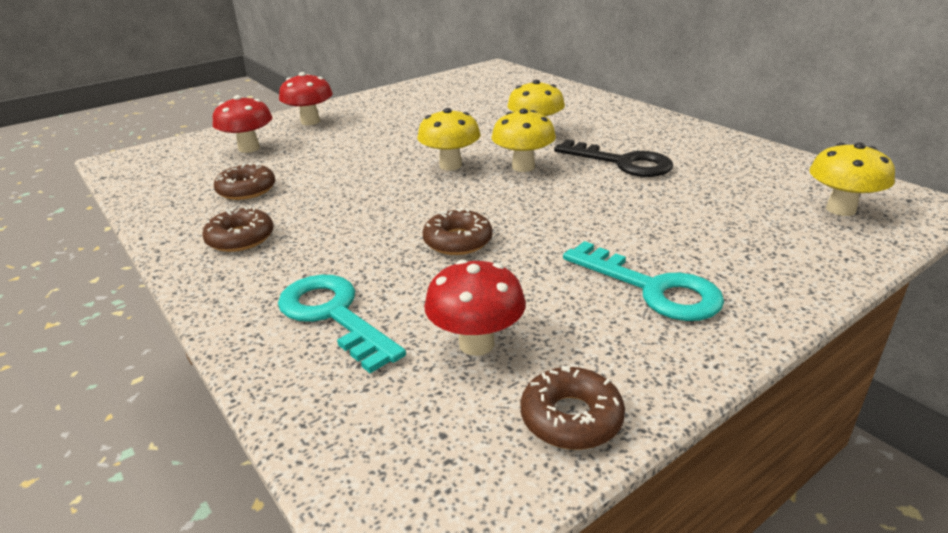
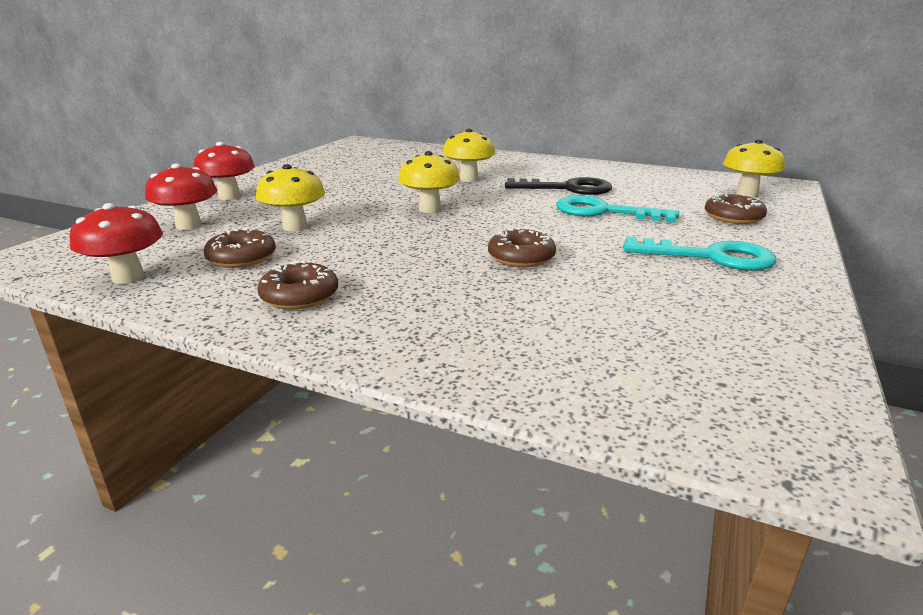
camera: 30 degrees left, 5 degrees down
(333, 315) = (496, 331): turquoise key -> turquoise key (603, 212)
(476, 344) = (648, 319): red mushroom -> red mushroom (128, 277)
(523, 167) = (495, 201): yellow mushroom -> yellow mushroom (295, 227)
(571, 418) = (788, 344): brown donut -> brown donut (733, 217)

